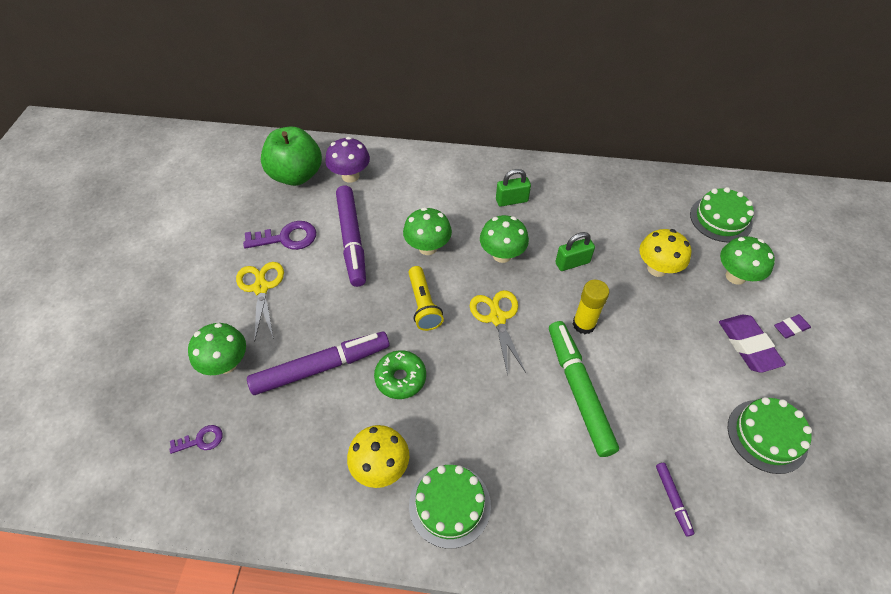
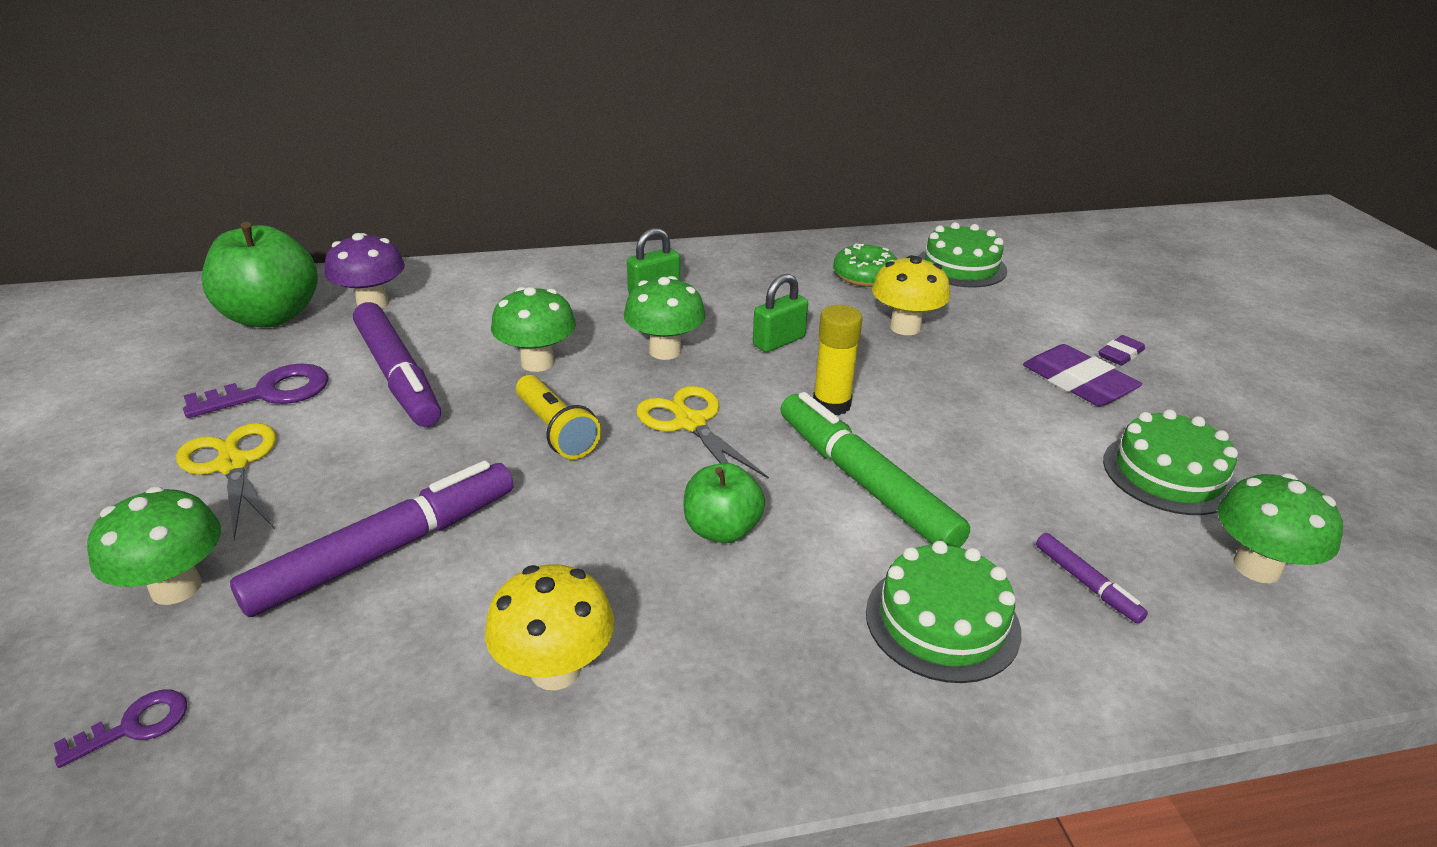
camera: 20 degrees left, 20 degrees down
(400, 378) = (549, 532): green donut -> green donut (864, 276)
(449, 505) = (714, 693): green cake -> green cake (942, 621)
(488, 402) = (722, 530): none -> green apple
(735, 276) = (1015, 317): green mushroom -> green mushroom (1256, 567)

